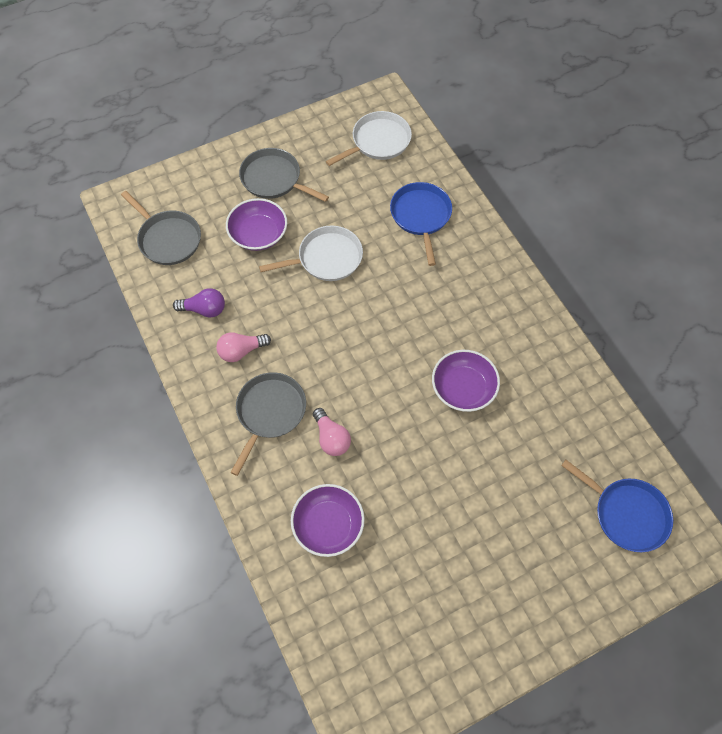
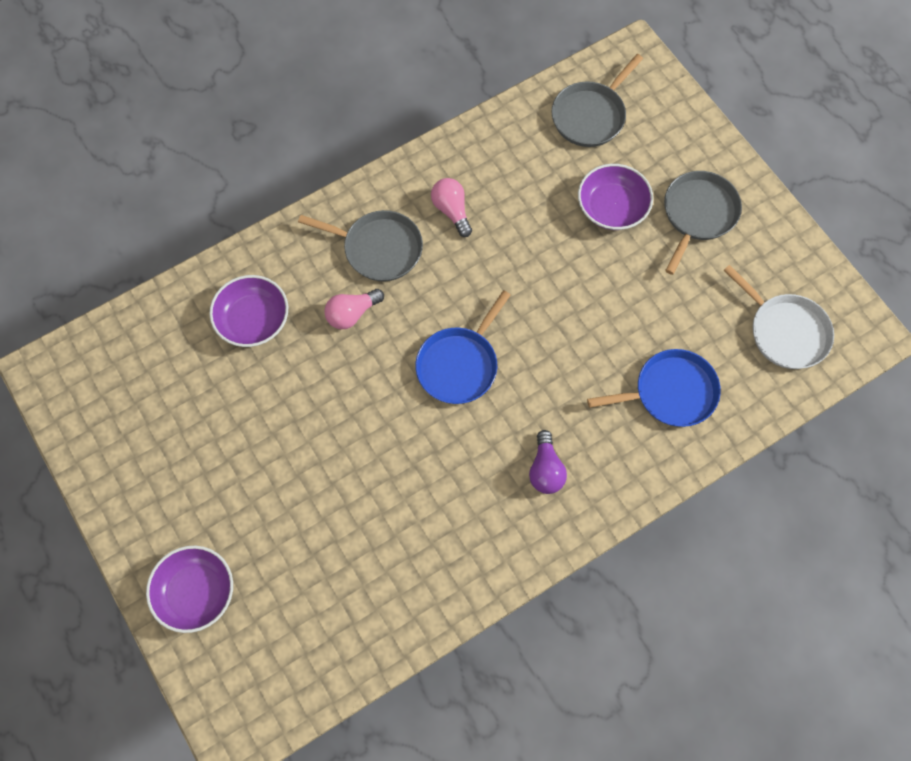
camera: 85 degrees right, 5 degrees up
(204, 309) = (501, 166): purple light bulb -> purple light bulb (545, 470)
(326, 258) = (588, 286): white pan -> none
(463, 388) = (425, 453): purple bowl -> purple bowl (195, 592)
(627, 514) = (273, 647): blue pan -> blue pan (459, 365)

